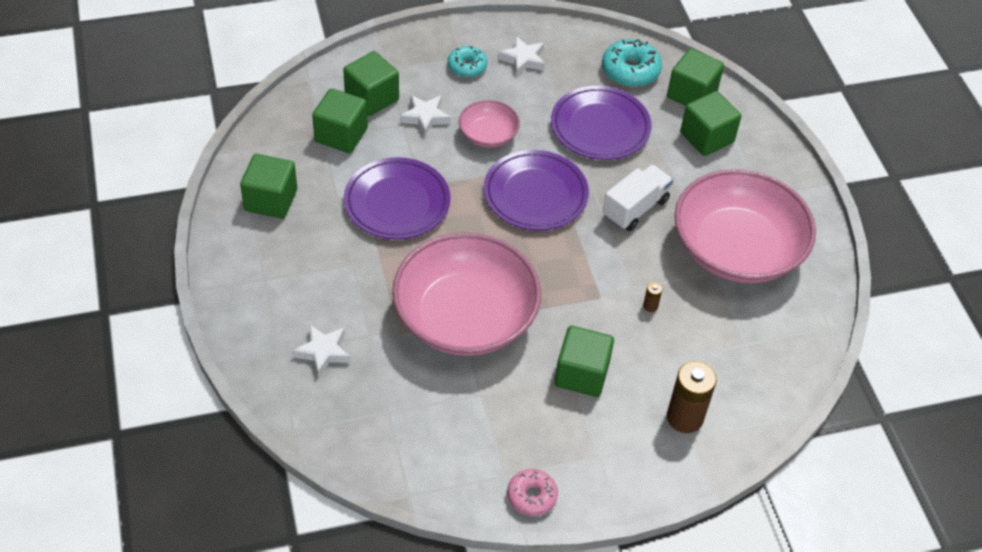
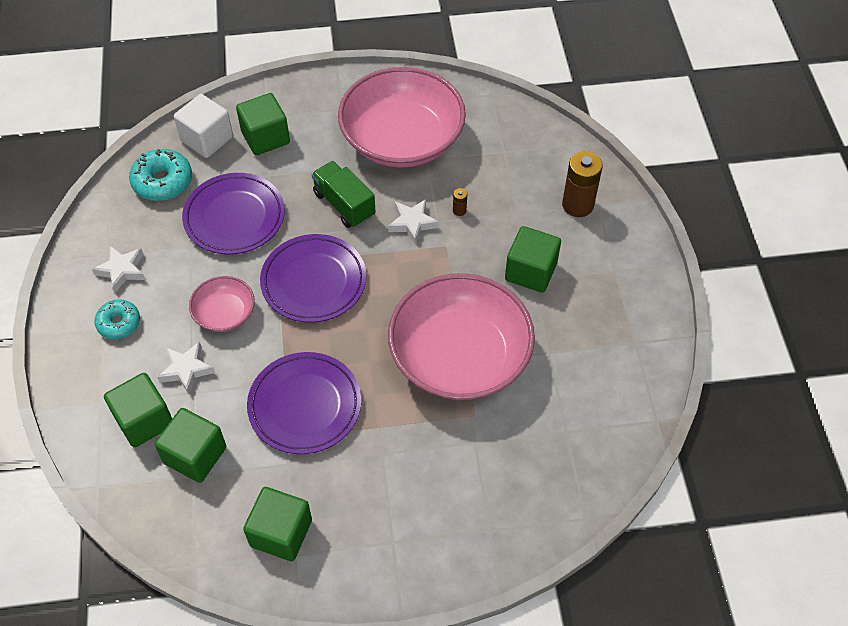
camera: 80 degrees left, 5 degrees up
(323, 352) = (494, 486): white star -> white star (412, 223)
(531, 496) = (656, 324): pink donut -> none
(635, 208) = (344, 204): white truck -> green truck
(692, 94) = (207, 139): green cube -> white cube

